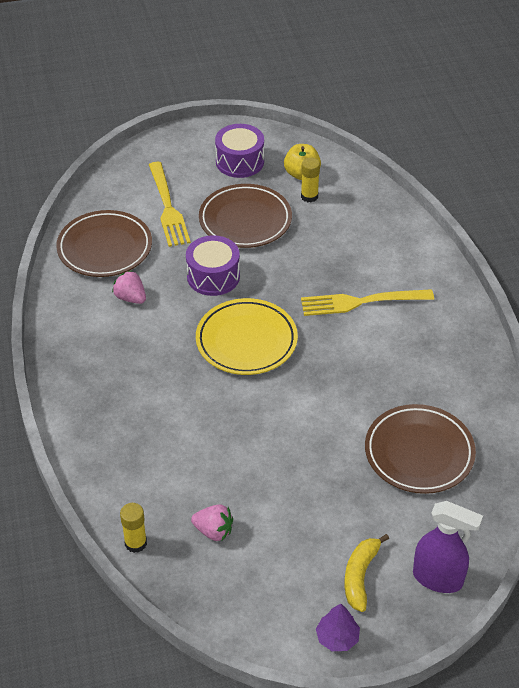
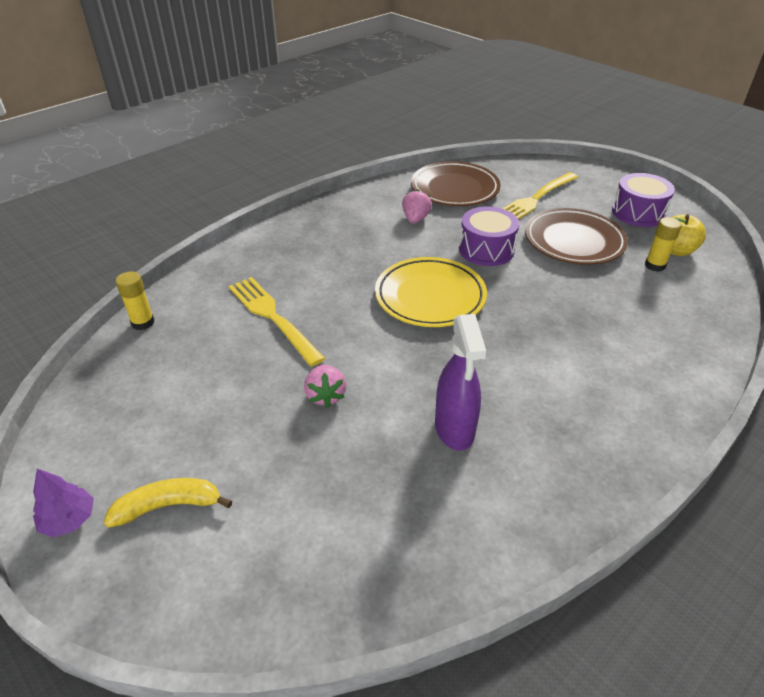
camera: 60 degrees right, 5 degrees down
(214, 531) = (180, 365): pink strawberry -> pink strawberry (326, 396)
(361, 302) = (562, 353): yellow fork -> yellow fork (272, 317)
(419, 453) = (387, 490): brown plate -> none
(438, 578) = (196, 592): purple spray bottle -> purple spray bottle (454, 429)

